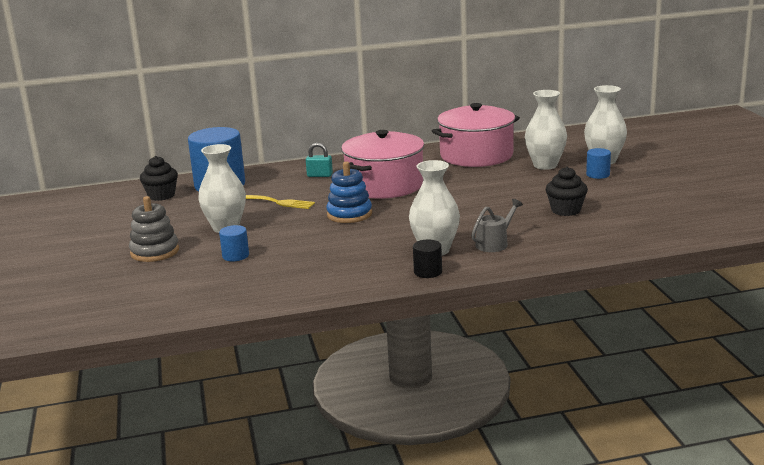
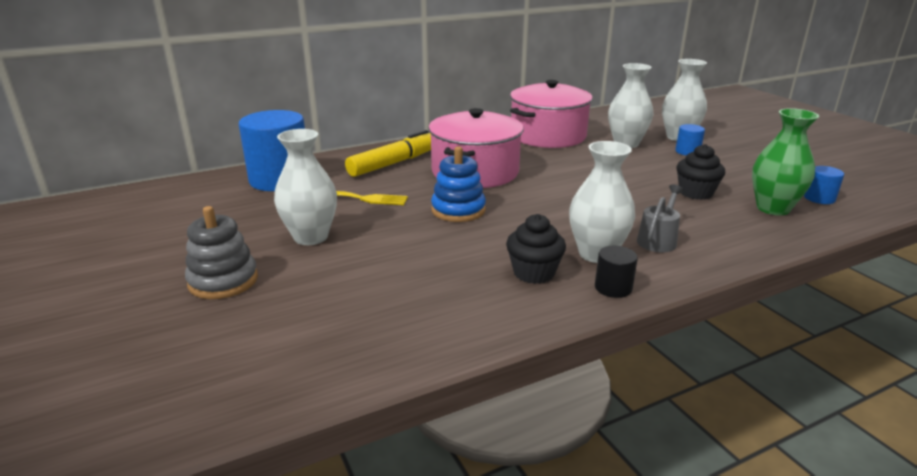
camera: 15 degrees left, 5 degrees up
(161, 195) = (209, 196): black cupcake -> black cupcake (534, 273)
(235, 256) = (342, 280): blue cylinder -> blue cylinder (819, 198)
(320, 175) = (394, 163): turquoise padlock -> yellow marker
(622, 225) = (773, 208): none -> green vase

